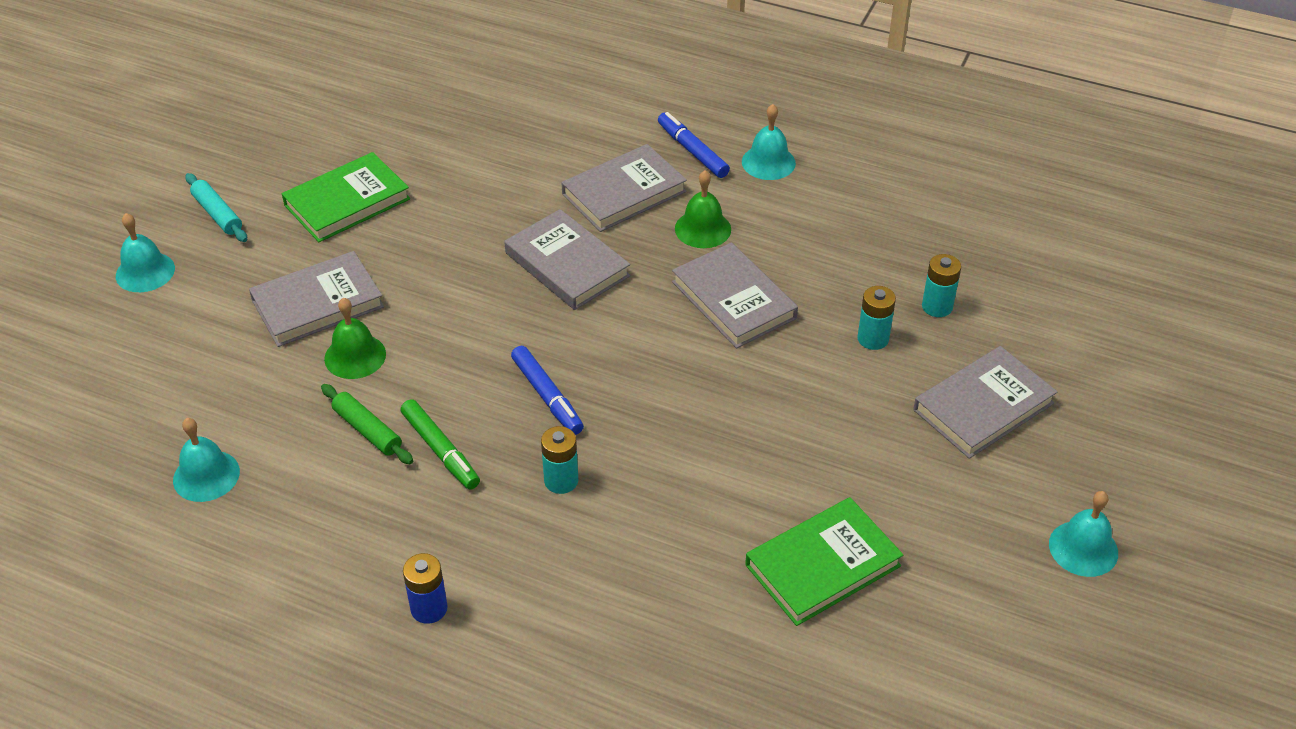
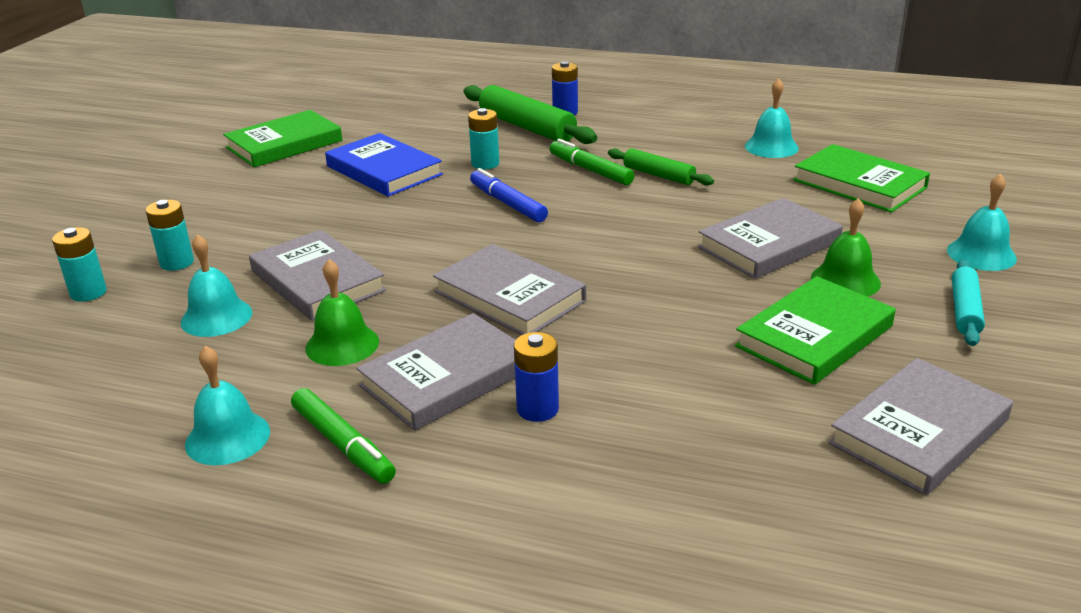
camera: 175 degrees right, 15 degrees down
(164, 387) = (859, 184): none -> green book
(217, 214) = (965, 310): turquoise rolling pin -> turquoise rolling pin turned 60 degrees clockwise
(355, 356) = (701, 213): green bell -> green bell (845, 280)
(492, 570) = (527, 127): none -> green rolling pin
(565, 164) = (537, 409): none -> blue battery
(684, 480) = (384, 171): none -> blue book
(692, 151) = (343, 445): blue marker -> green marker
(983, 406) = (97, 226): grey book -> grey book (919, 432)
(1083, 548) = (79, 164): turquoise bell -> turquoise bell (216, 317)

